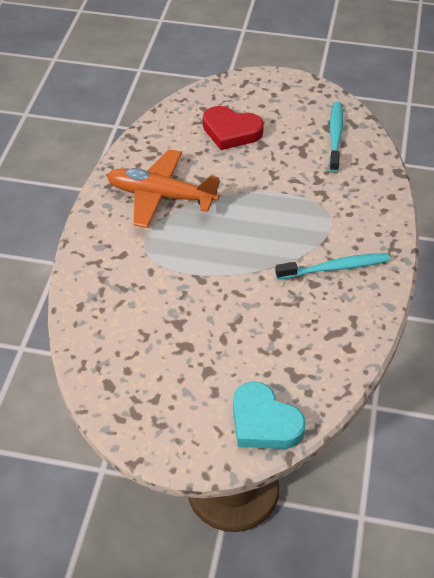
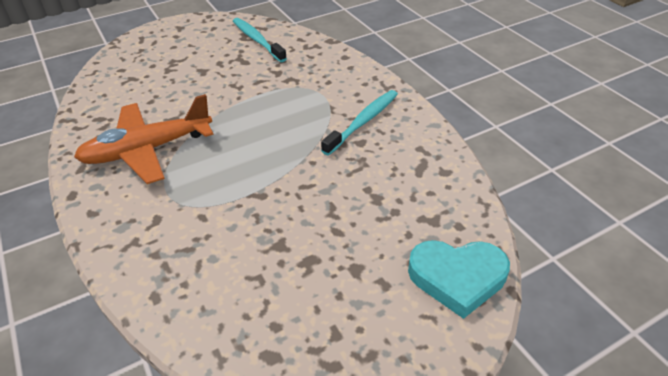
camera: 40 degrees left, 5 degrees down
(231, 131) = (165, 74): red heart -> none

